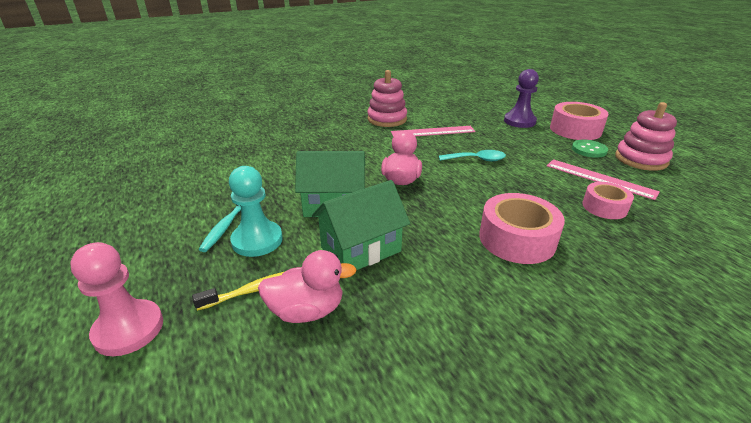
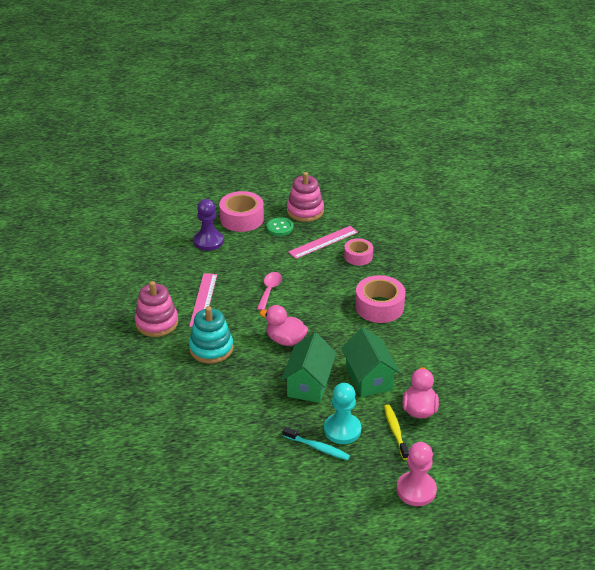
camera: 75 degrees left, 5 degrees up
(366, 145) = (211, 348): none -> turquoise stacking toy
(476, 160) = (269, 290): turquoise spoon -> pink spoon

